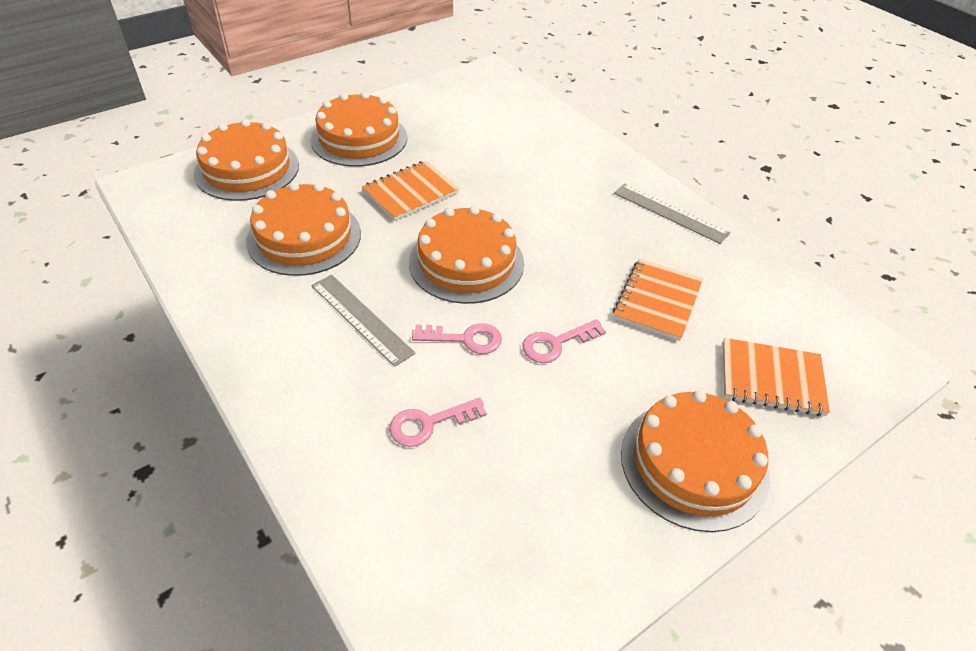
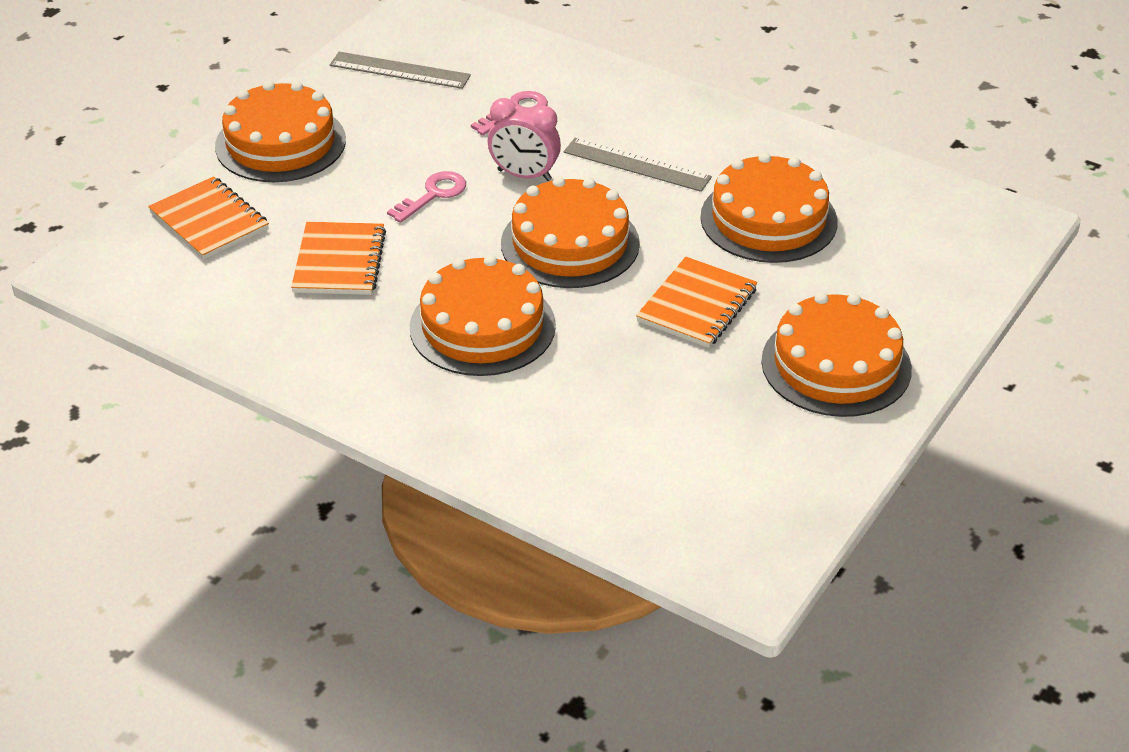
camera: 160 degrees right, 5 degrees down
(247, 169) = (925, 275): orange cake -> orange cake (482, 326)
(465, 339) = (524, 175): pink key -> pink clock
(670, 213) = (345, 377): grey ruler -> grey ruler (400, 70)
(771, 379) = (209, 221): orange notebook -> orange notebook turned 60 degrees clockwise

